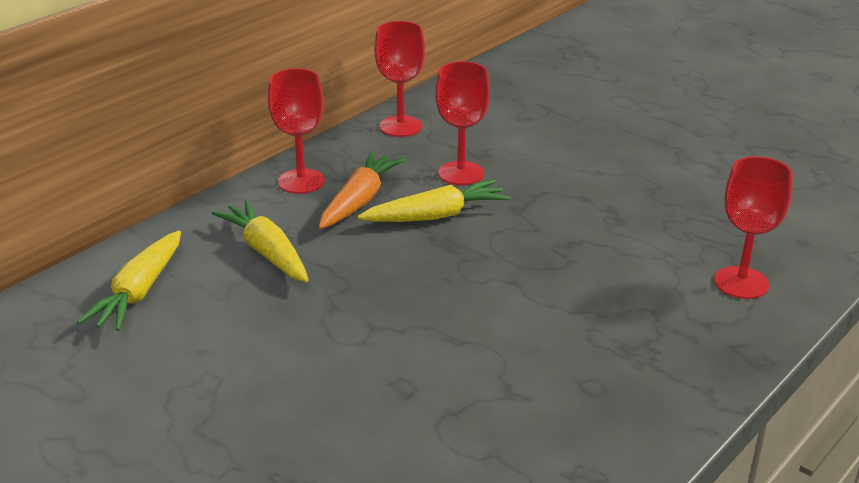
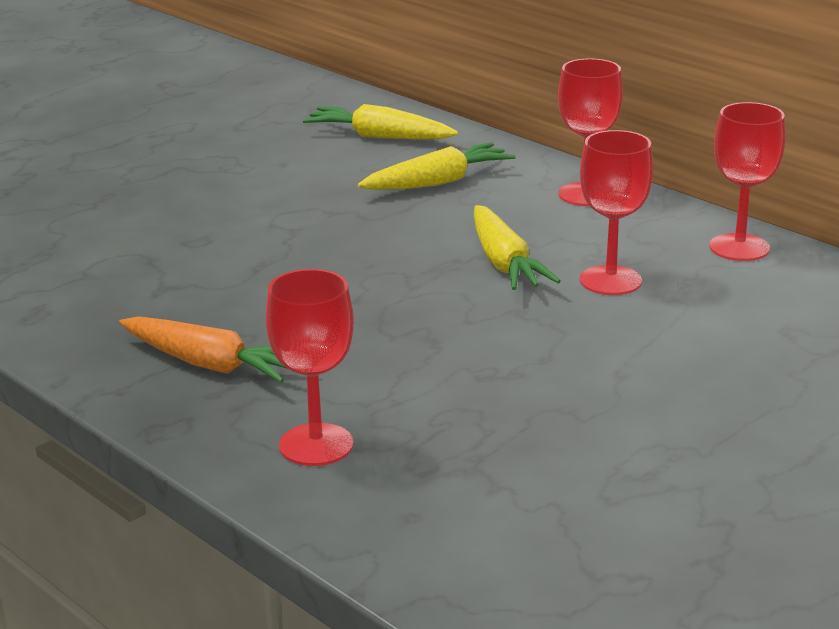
camera: 95 degrees right, 5 degrees down
(359, 201) = (540, 223): orange carrot -> orange carrot (210, 365)

